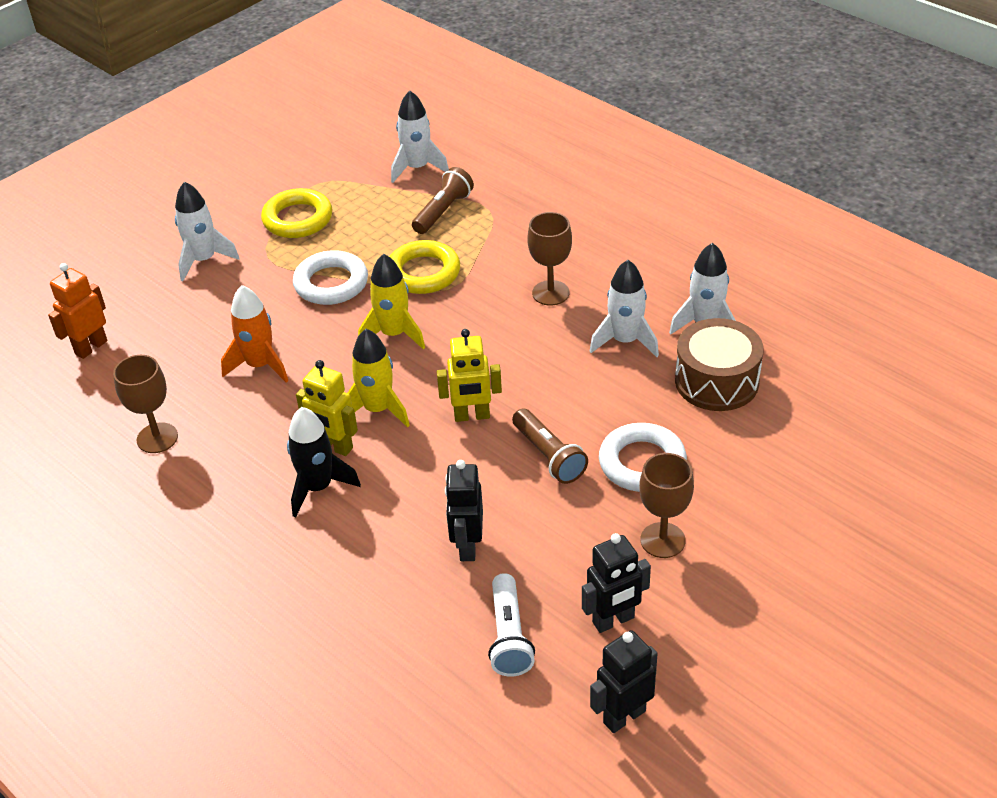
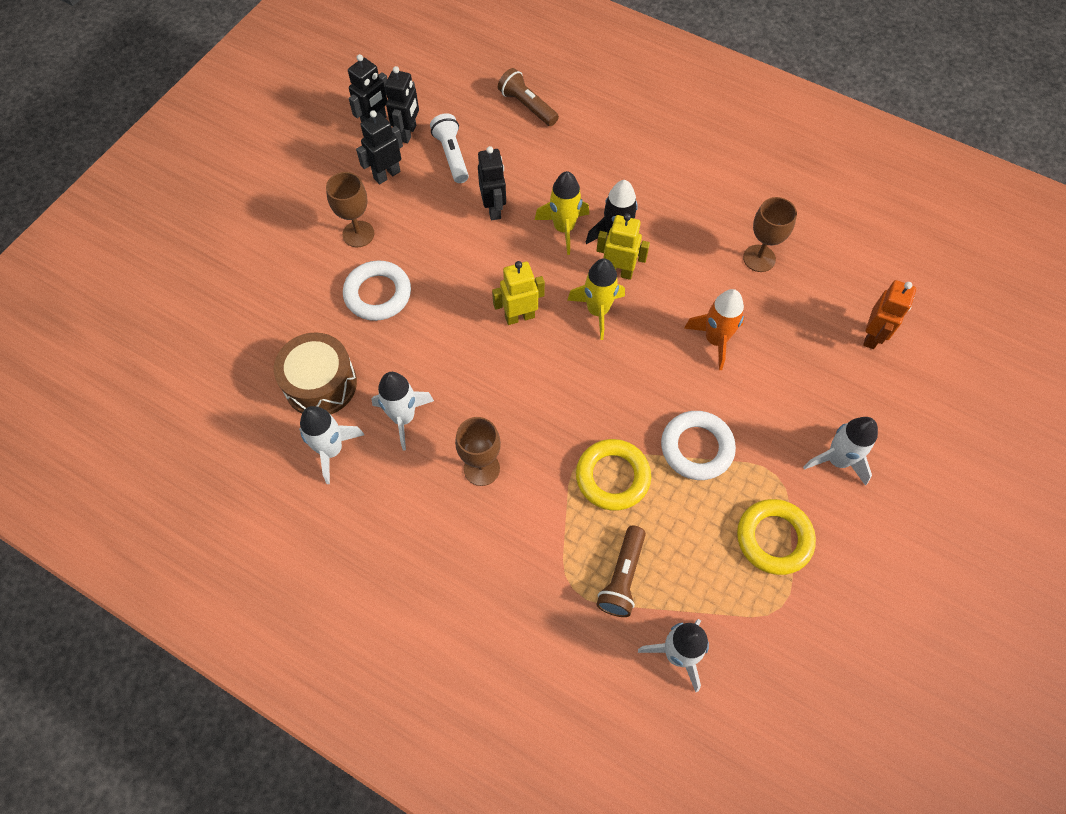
camera: 165 degrees right, 20 degrees up
(394, 334) = (613, 393): yellow rocket -> yellow rocket (563, 228)
(548, 456) = (450, 289): brown flashlight -> brown flashlight (527, 106)
(571, 686) = (408, 133): none -> black robot

